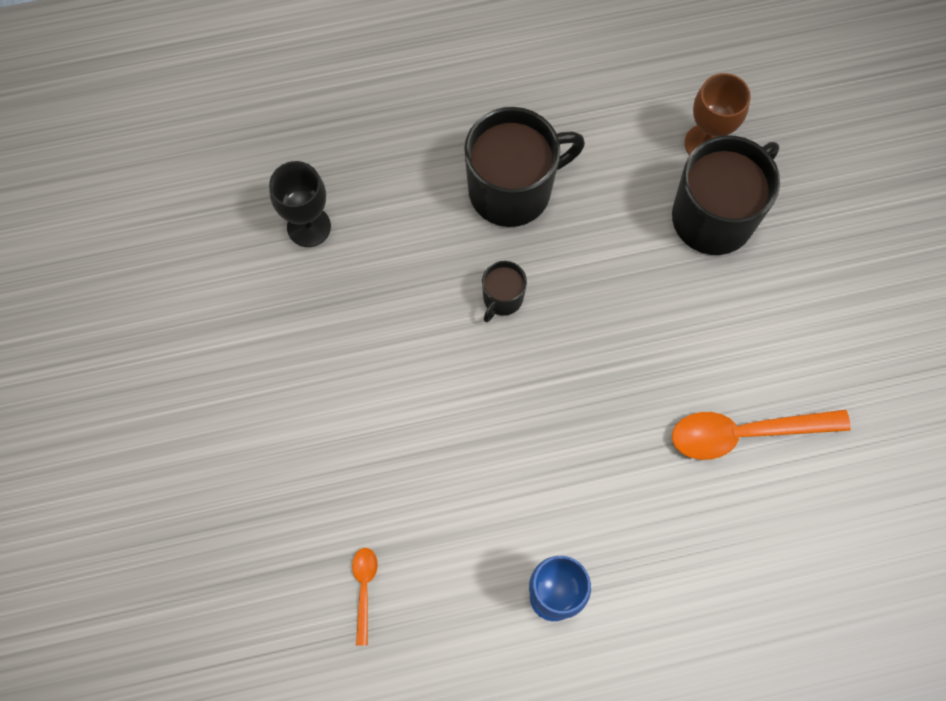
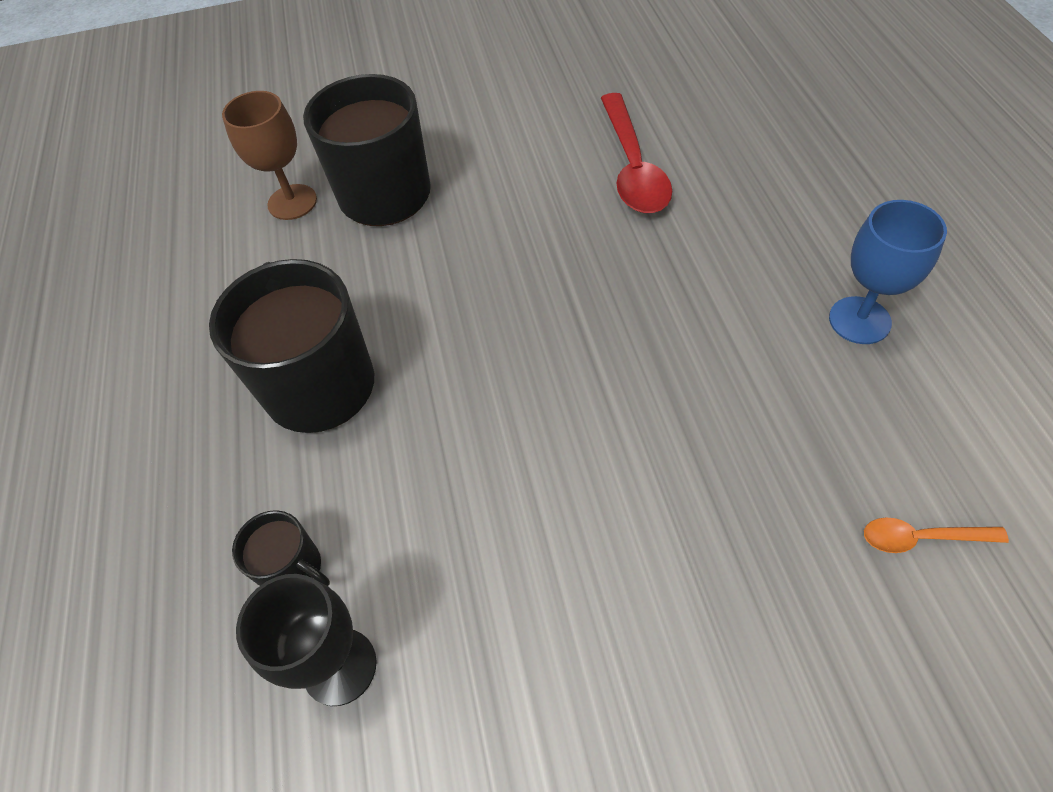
camera: 85 degrees left, 15 degrees down
(502, 298) = (475, 389): black mug -> black mug (293, 569)
(745, 433) = (632, 167): orange spoon -> red spoon

